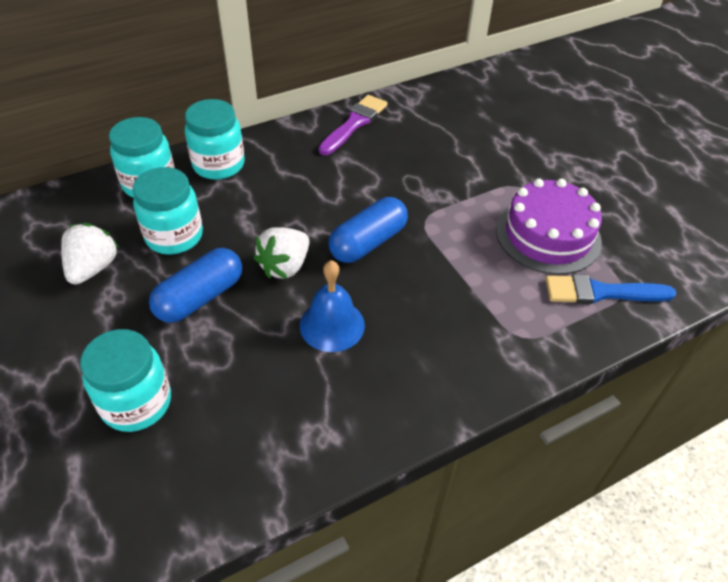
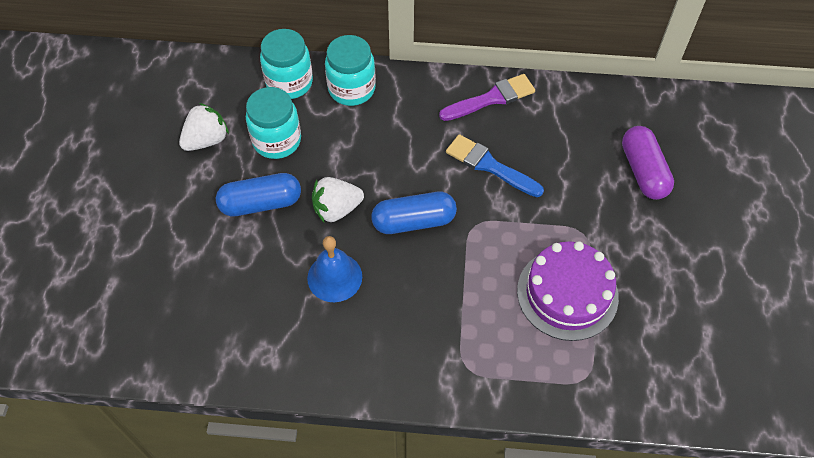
camera: 35 degrees right, 10 degrees up
(136, 403) = (171, 263): turquoise jar -> none
(520, 124) = (643, 171): none -> purple capsule
(601, 292) = (565, 368): blue brush -> blue brush (489, 166)

